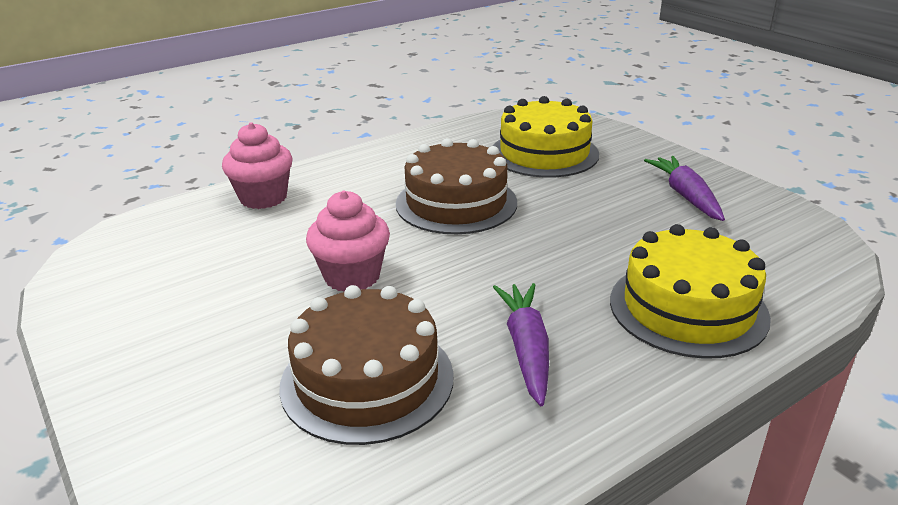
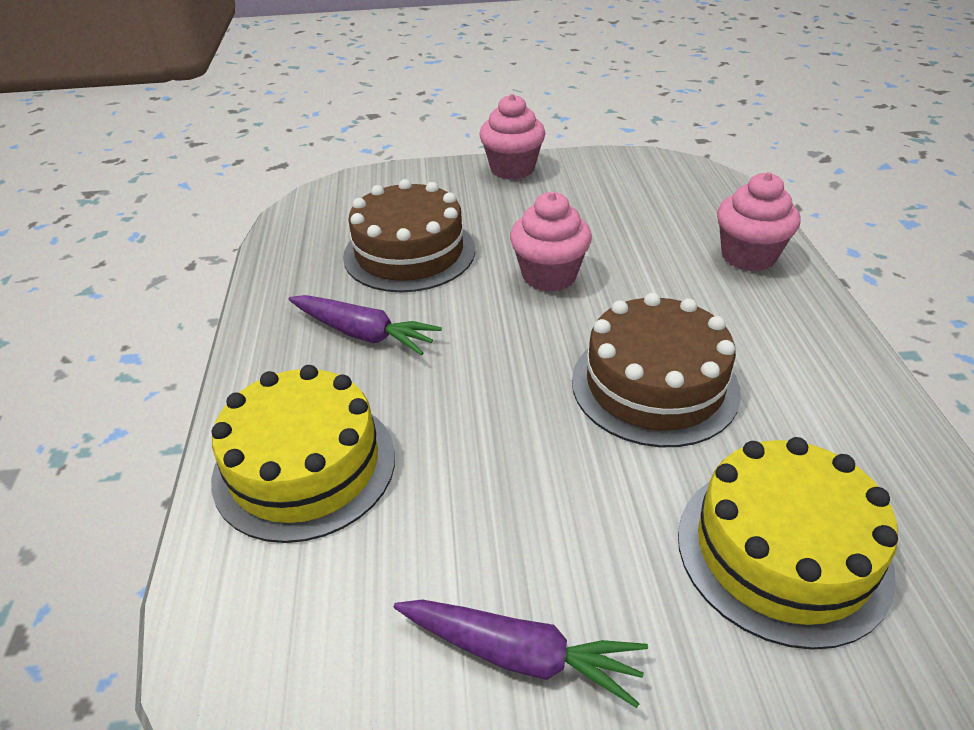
camera: 120 degrees right, 10 degrees up
(110, 373) = (512, 169): none -> pink cupcake

